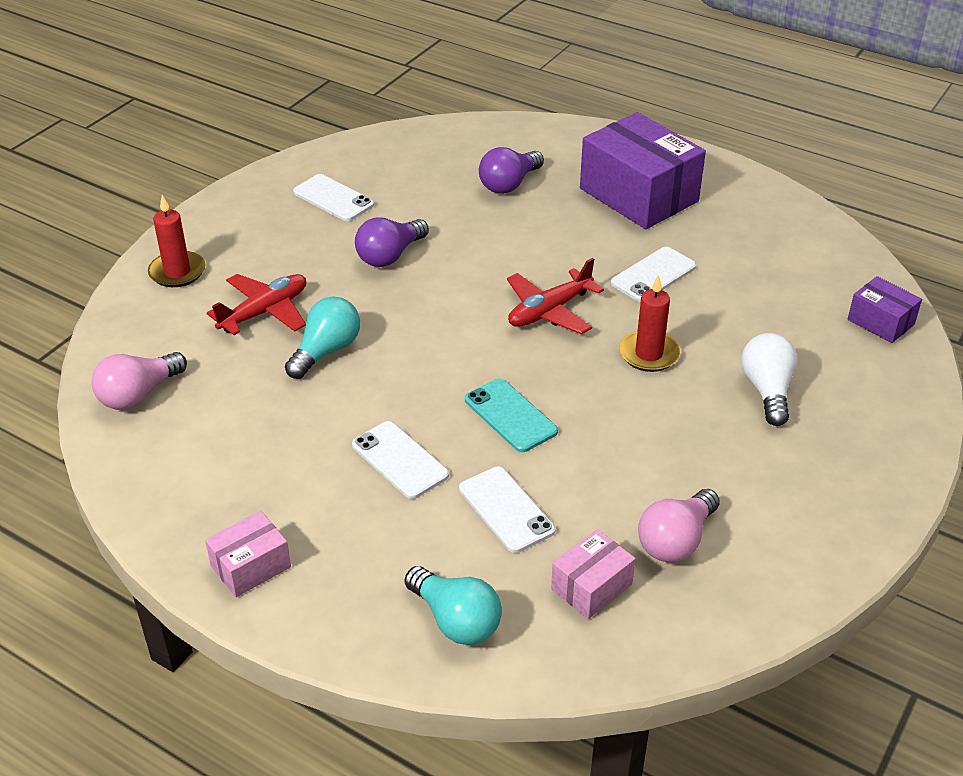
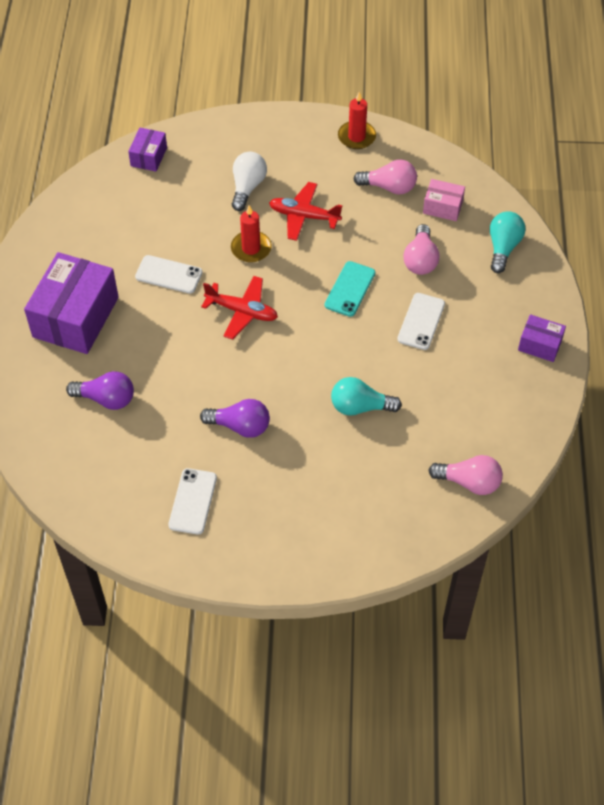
camera: 120 degrees left, 15 degrees up
(177, 272) = (343, 545): red candle -> red candle (356, 137)
(250, 566) = (540, 345): pink box -> purple box
(264, 312) = (348, 463): red plane -> red plane (304, 216)
(506, 509) = (420, 260): white phone -> pink light bulb
(767, 390) = (247, 187): white light bulb -> white light bulb turned 135 degrees clockwise

